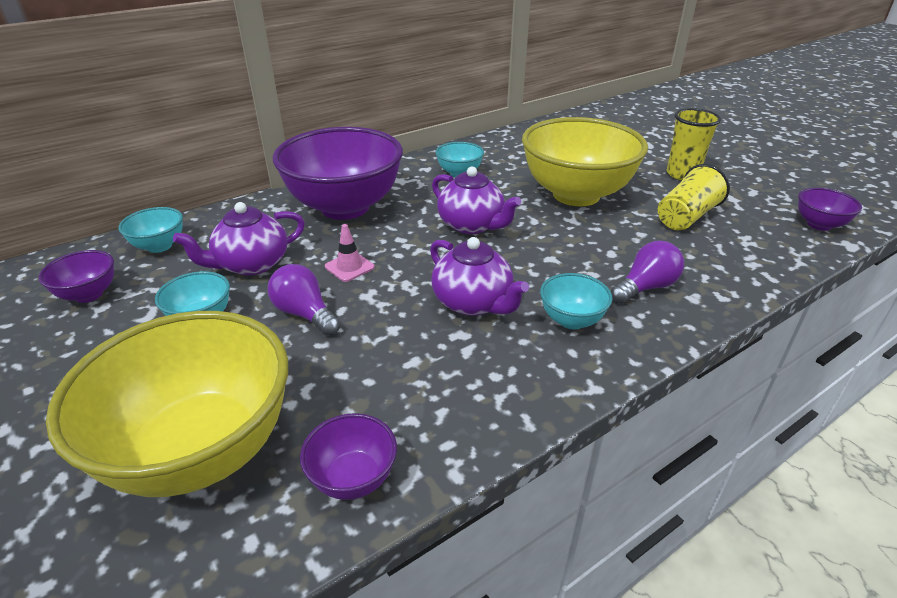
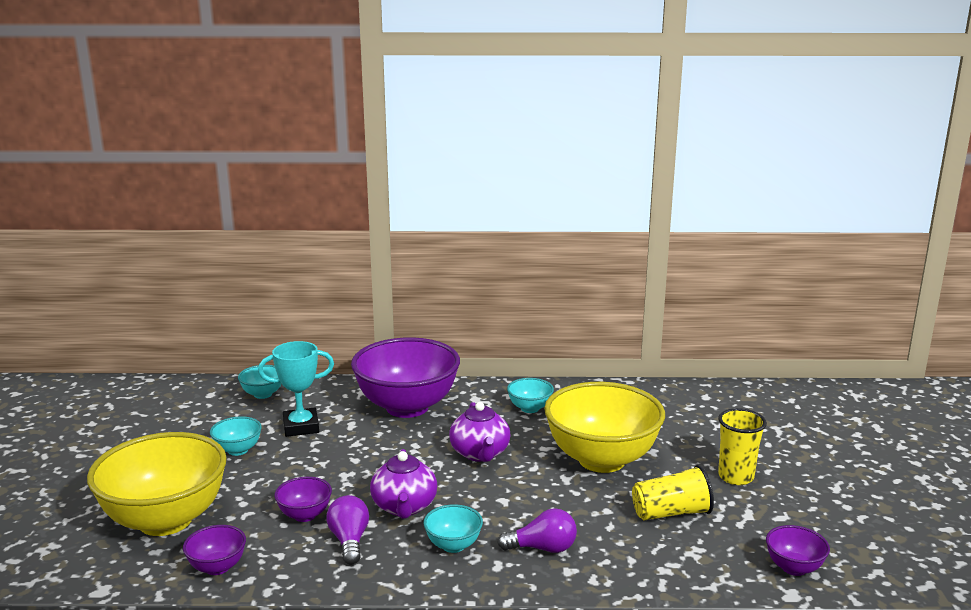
camera: 35 degrees right, 15 degrees down
(88, 294) = (197, 412): purple bowl -> purple bowl (305, 515)
(251, 264) = (301, 427): purple teapot -> turquoise trophy
(305, 314) = (295, 471): purple light bulb -> purple light bulb (349, 541)
(349, 267) = (357, 451): pink traffic cone -> none

